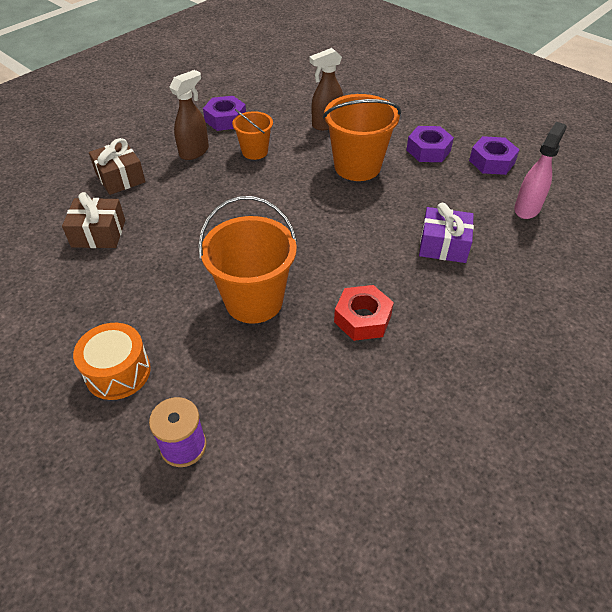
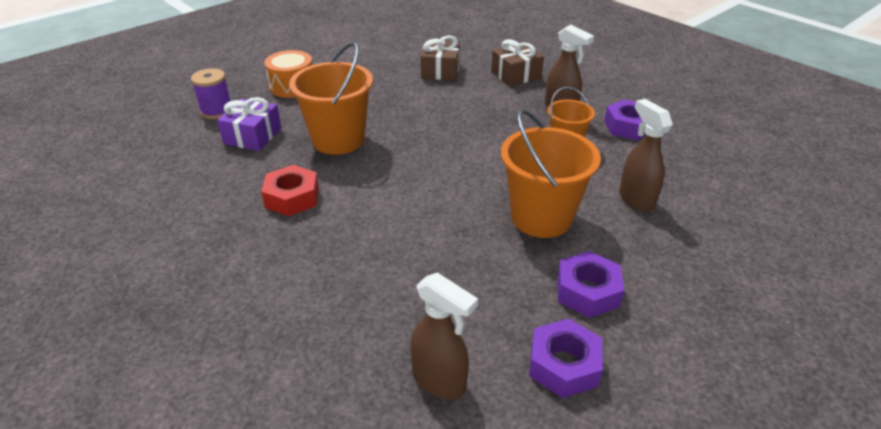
camera: 95 degrees right, 10 degrees down
(443, 245) = (379, 272): purple gift -> purple gift (252, 136)
(527, 208) = (440, 381): pink spray bottle -> brown spray bottle

